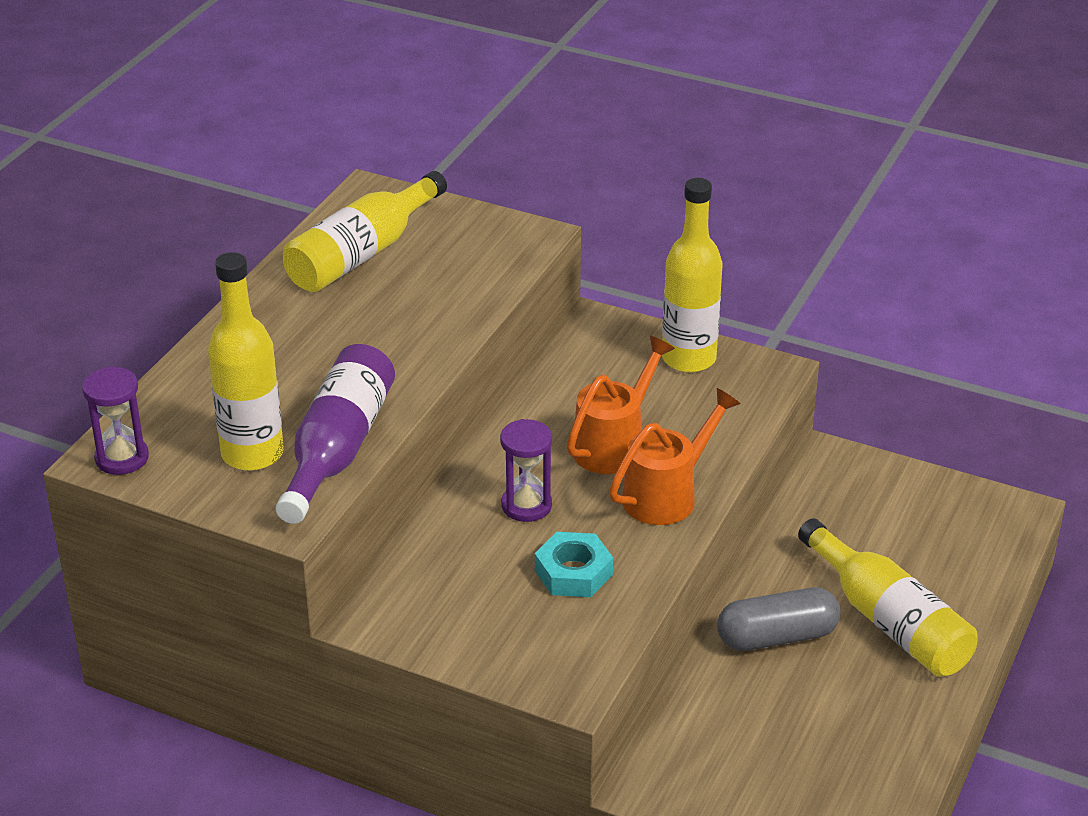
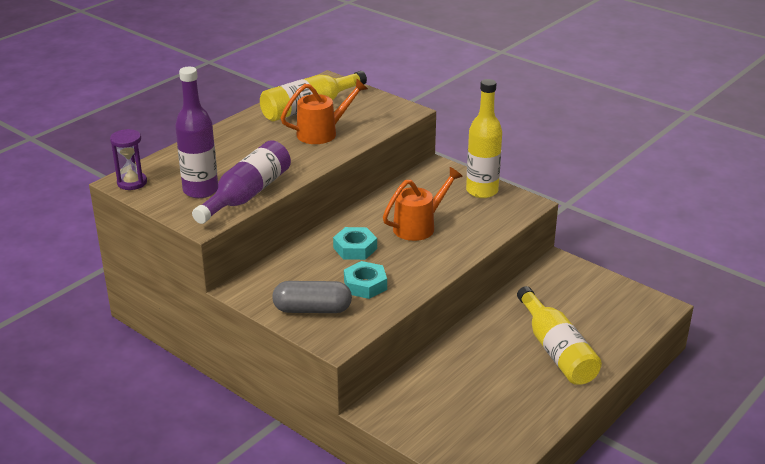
camera: 15 degrees right, 5 degrees down
(252, 454) = (200, 190): yellow bottle -> purple bottle
(526, 505) = (355, 248): purple hourglass -> turquoise nut
(668, 494) = (438, 255): orange watering can -> orange watering can (323, 133)
(777, 637) = (485, 347): grey capsule -> grey capsule (312, 309)

